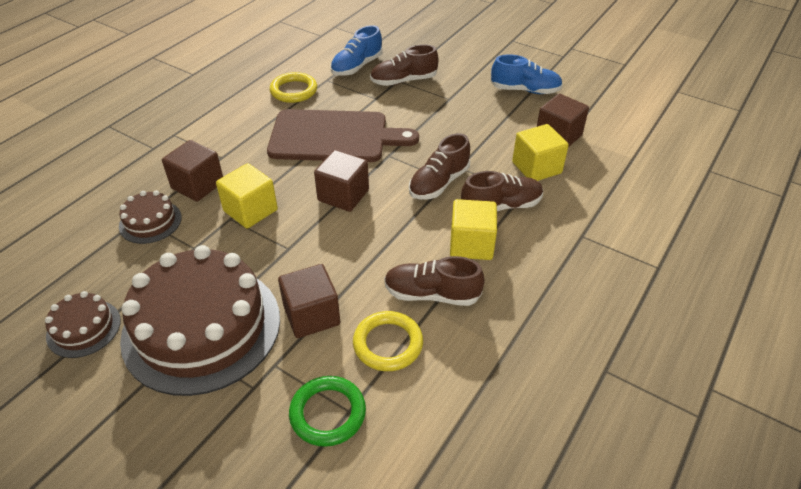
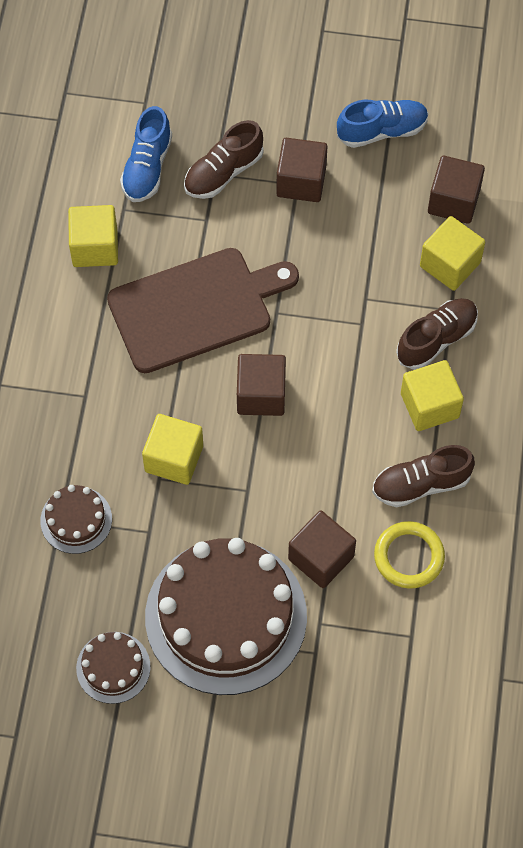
camera: 25 degrees left, 20 degrees up
(198, 185) = (89, 448): brown cube -> brown cube (301, 181)
(294, 91) = (95, 247): yellow ring -> yellow cube
(328, 413) = (395, 647): green ring -> none
(439, 183) = (355, 333): brown shoe -> none

